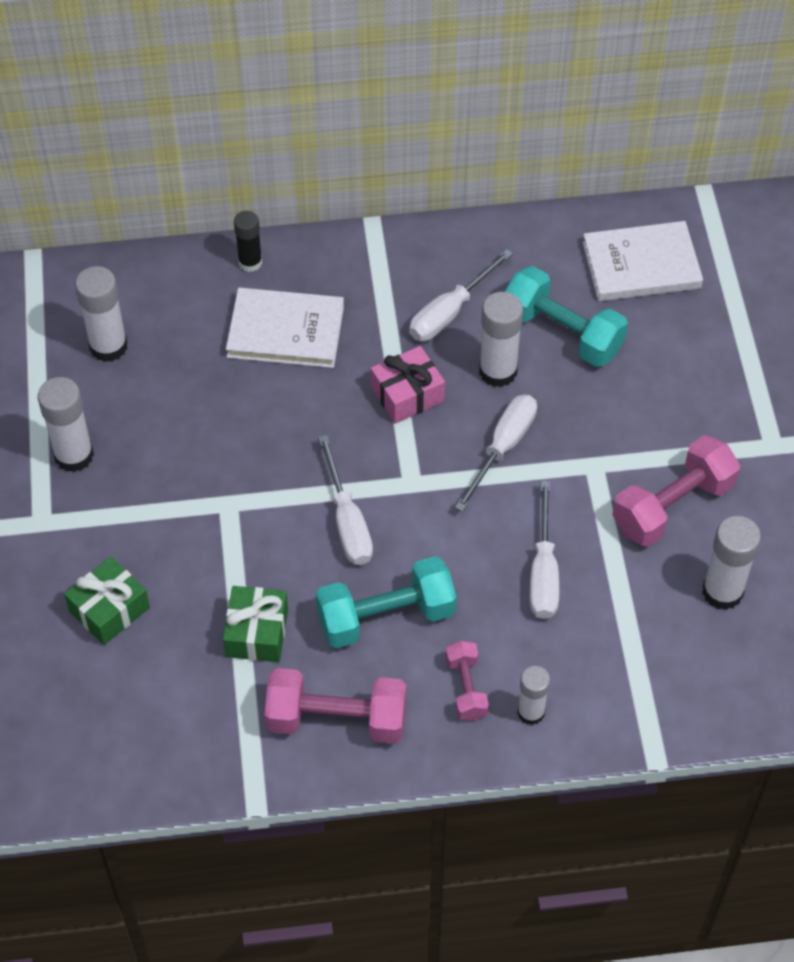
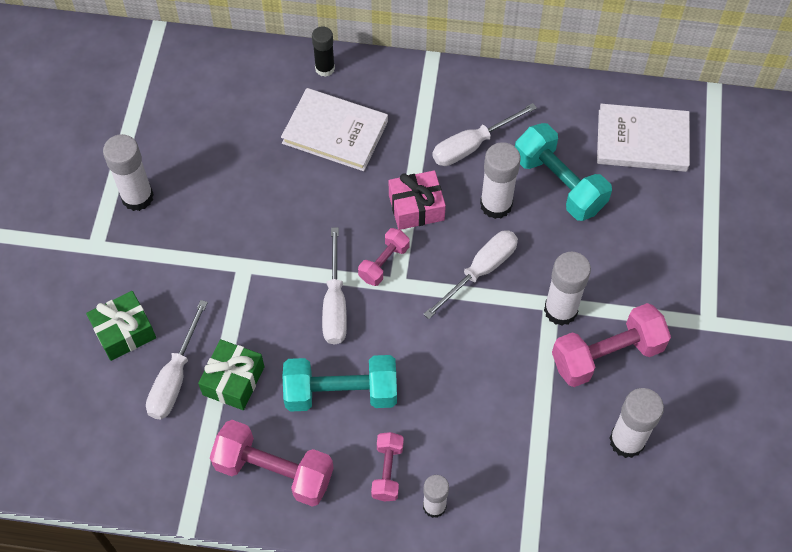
camera: 15 degrees right, 5 degrees up
(108, 346) = (192, 113): white glue stick -> white glue stick (560, 310)
(389, 464) = (384, 263): none -> pink dumbbell
(543, 572) = (481, 386): white screwdriver -> white screwdriver (175, 377)

